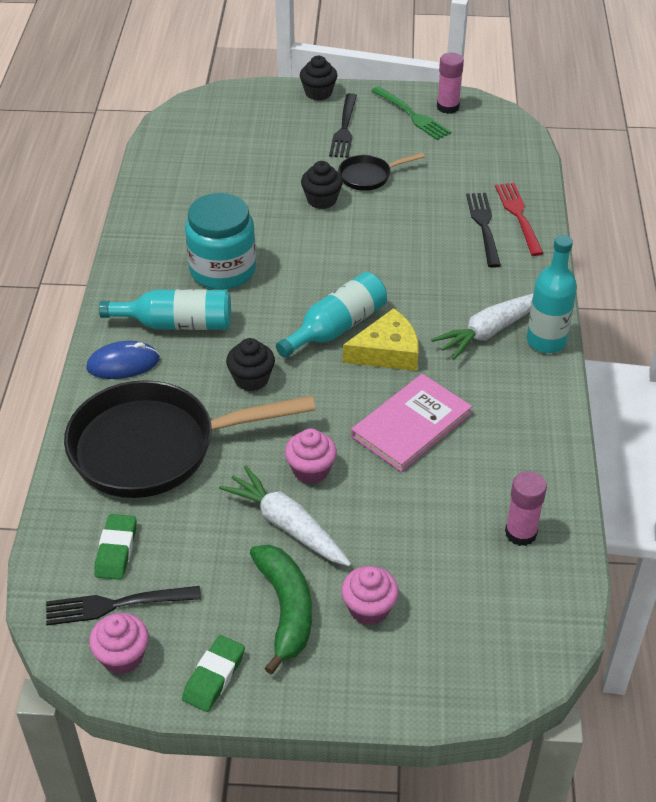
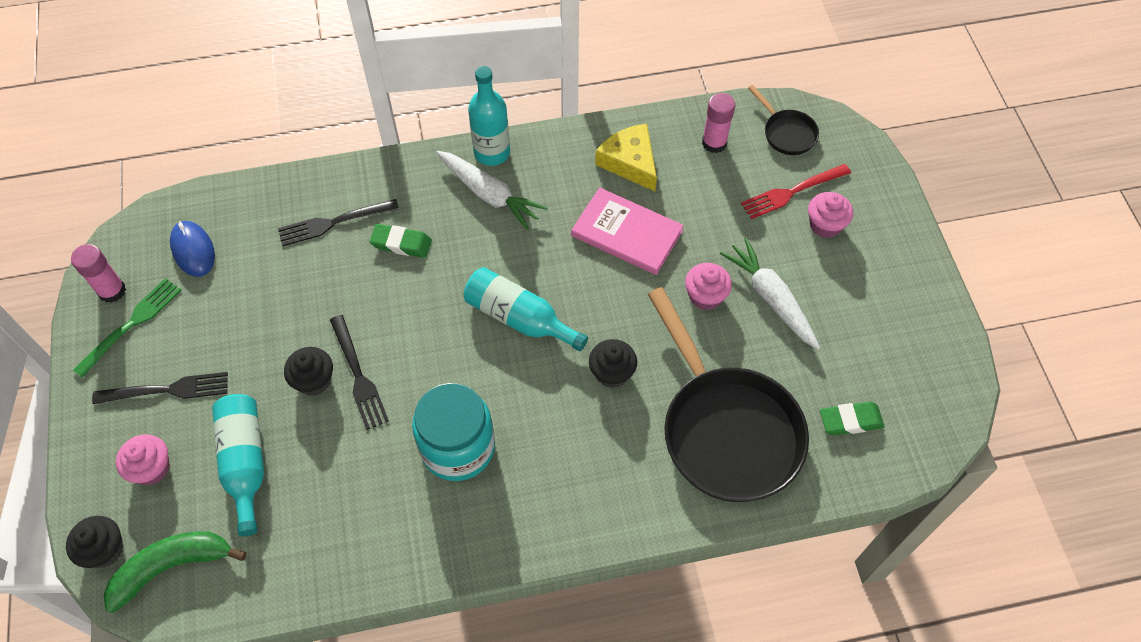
camera: 105 degrees left, 15 degrees up
(116, 605) = (902, 400): black fork -> black fork (358, 375)
(122, 656) = (945, 379): pink cupcake -> pink cupcake (152, 468)
(123, 364) = (628, 498): blue mouse -> blue mouse (193, 250)
(177, 324) = (554, 466): turquoise bottle -> turquoise bottle (245, 463)
(214, 676) = (930, 310): green eraser -> green eraser (401, 243)
(286, 609) = (850, 279): green banana -> green banana (172, 567)
(287, 525) = (771, 298): white carrot -> white carrot turned 120 degrees clockwise
(318, 93) = (88, 438): black cupcake -> black cupcake (105, 550)
(369, 176) = (262, 343): black pan -> black pan (786, 133)
(387, 352) = (540, 269): yellow cheese -> yellow cheese (630, 162)
(518, 216) = (311, 196): red fork -> red fork (792, 192)

